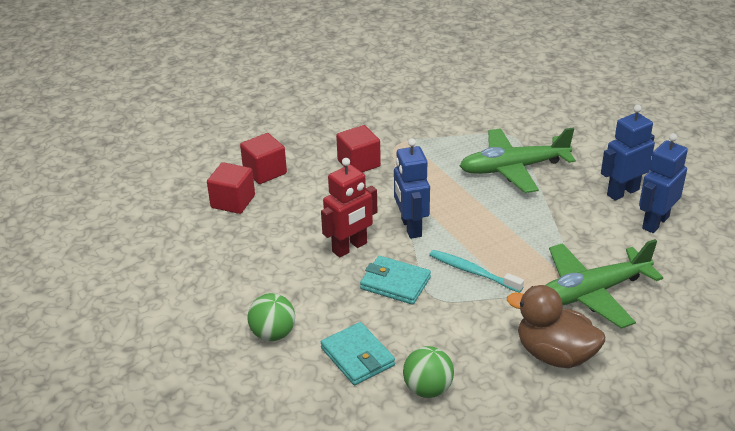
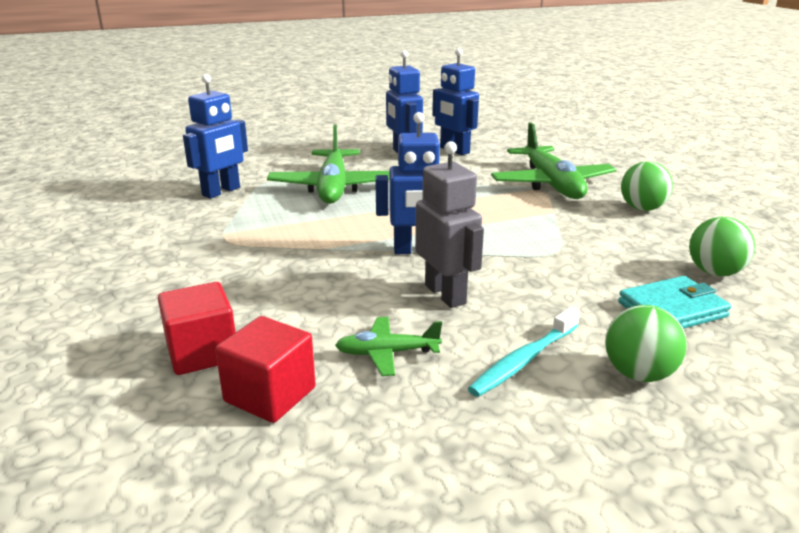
camera: 80 degrees left, 10 degrees down
(276, 233) = (387, 353): none -> green plane
(350, 248) = (445, 294): red robot -> grey robot
(359, 163) = (249, 270): red cube -> none
(395, 283) = (527, 271): turquoise wallet -> none
(472, 272) = (512, 227): turquoise toothbrush -> turquoise toothbrush (524, 360)
(478, 120) = (221, 192): none -> blue robot
(554, 355) = (642, 208): brown duck -> green ball

